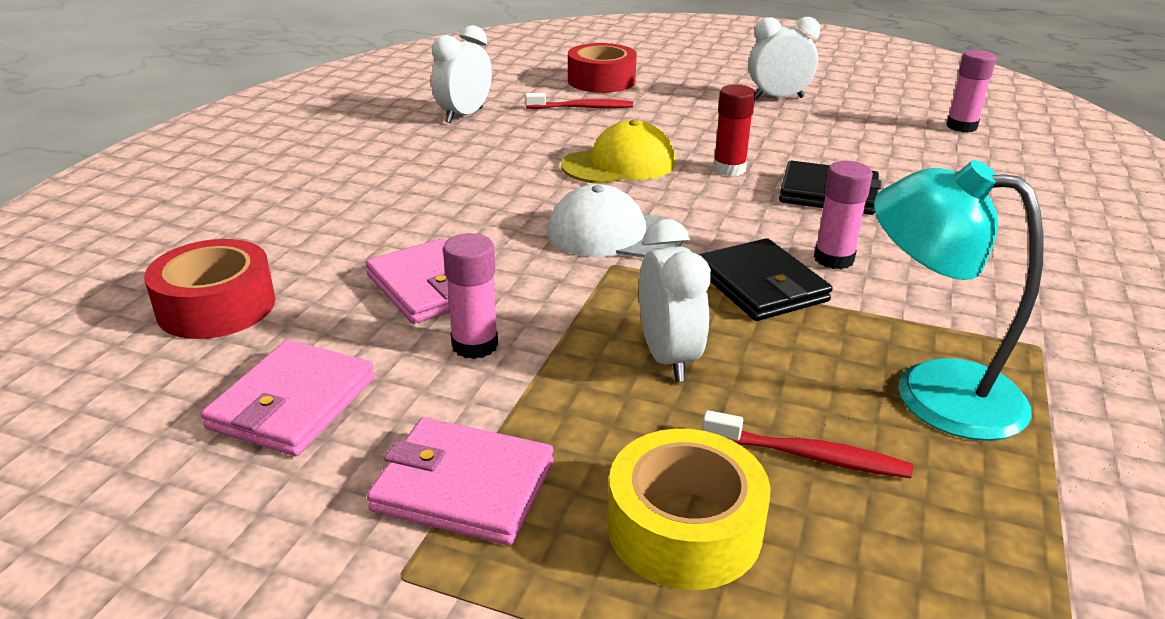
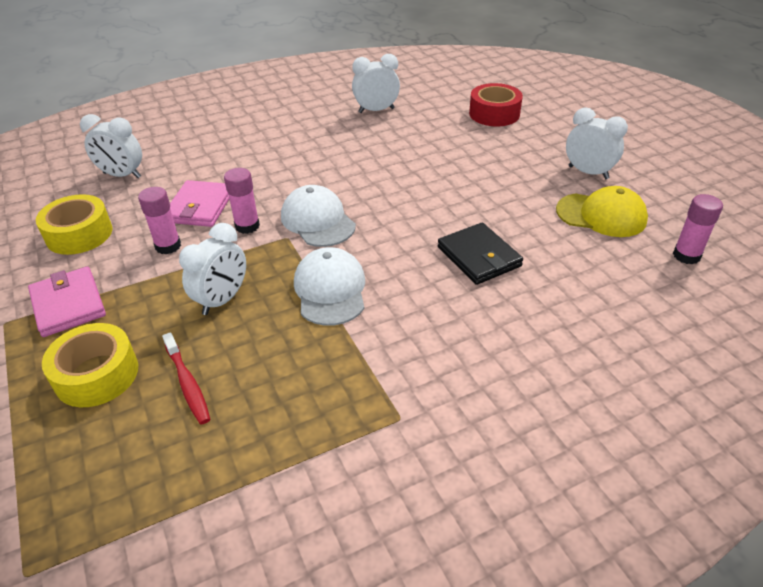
camera: 45 degrees right, 10 degrees up
(216, 306) = (122, 175): red tape -> white clock
(293, 403) = (79, 234): pink wallet -> yellow tape
(582, 108) = (447, 130): red toothbrush -> none
(619, 164) = (398, 178): yellow cap -> yellow cap (601, 215)
(729, 169) = (452, 211): red glue stick -> none
(761, 285) = (330, 290): black wallet -> white cap
(833, 259) = (396, 298): pink glue stick -> pink glue stick (247, 226)
(932, 391) = (295, 397): turquoise lamp -> none

